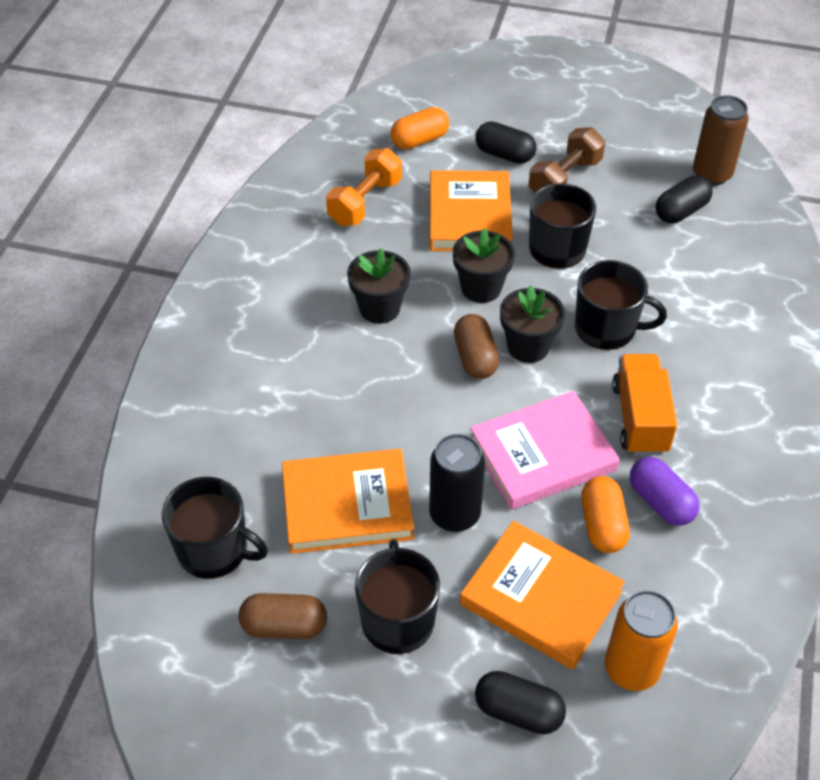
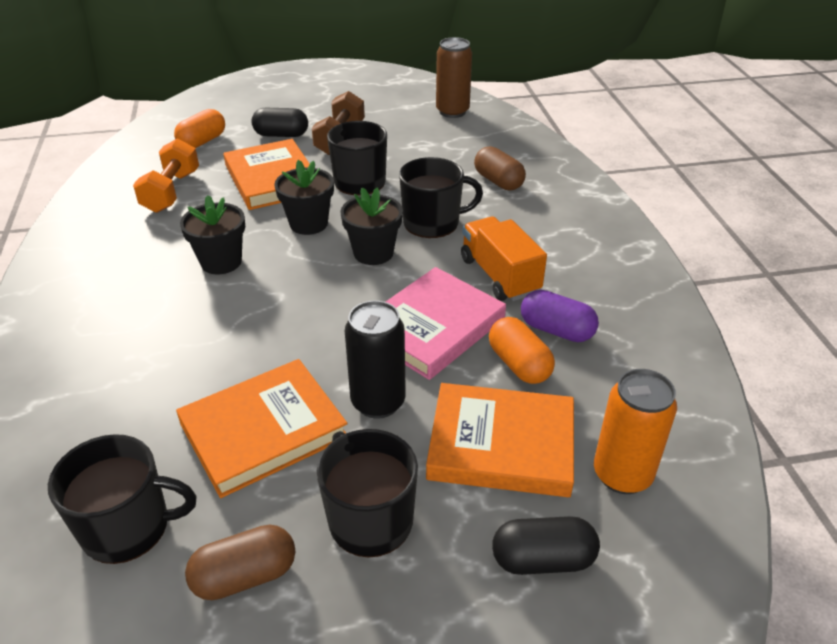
camera: 25 degrees left, 10 degrees down
(475, 358) = (330, 273): brown capsule -> brown capsule (498, 181)
(681, 211) = (444, 137): black capsule -> none

